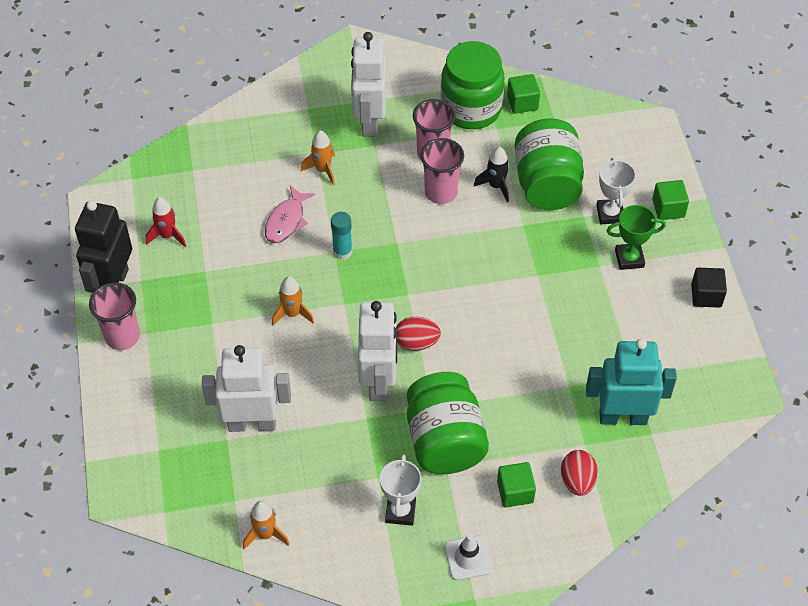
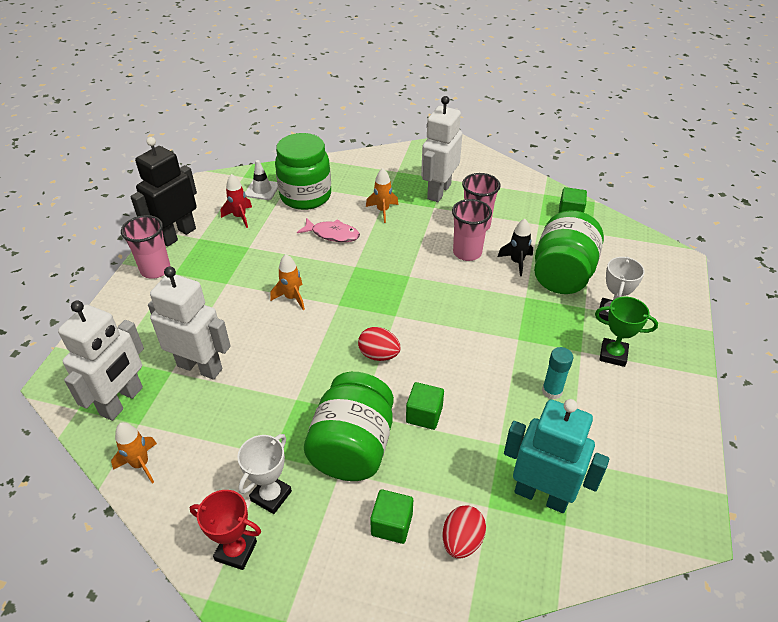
camera: 25 degrees right, 10 degrees down
(286, 221) = (332, 234): pink fish -> pink fish turned 120 degrees counterclockwise
(342, 252) = (361, 268): turquoise glue stick -> turquoise glue stick (552, 391)
(379, 381) = (326, 374): white robot -> white robot (122, 401)
(401, 567) = (236, 551): none -> red trophy
(468, 558) = (306, 572): white traffic cone -> white traffic cone (262, 190)
(471, 109) = (524, 206): green jar -> green jar (305, 196)
(668, 208) = (669, 327): green cube -> green cube (424, 415)
(706, 295) = (680, 413): black cube -> none

